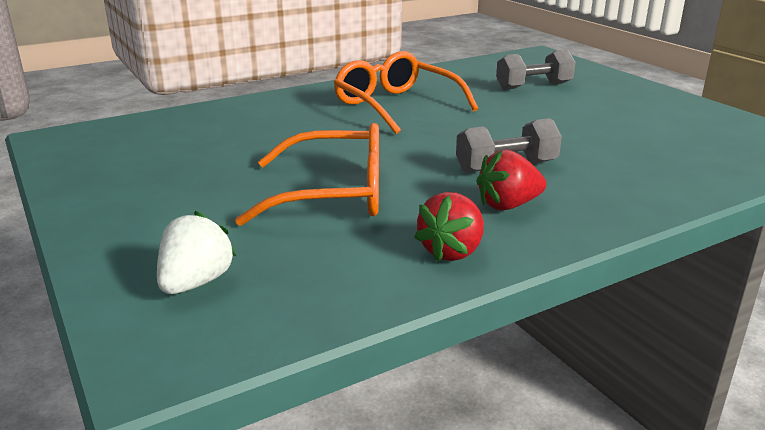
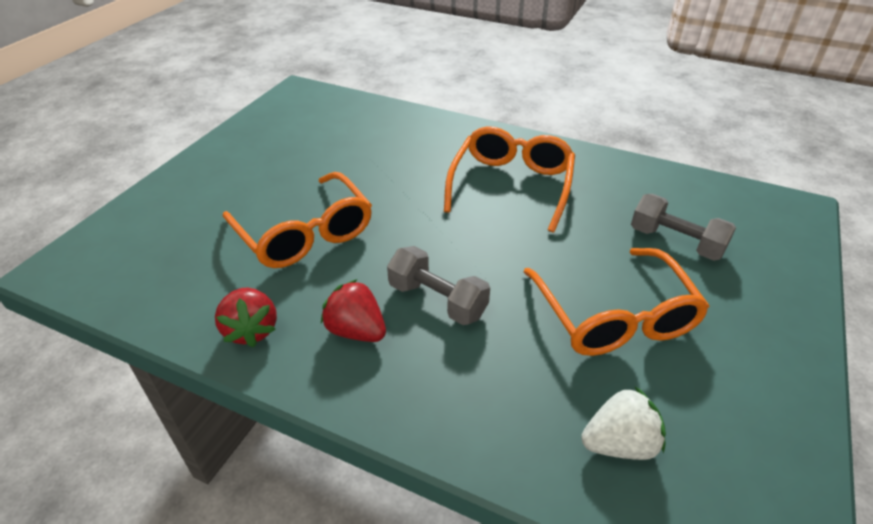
camera: 55 degrees right, 15 degrees up
(196, 283) = (145, 239): white strawberry -> white strawberry (619, 444)
(452, 251) = (251, 330): red strawberry -> red strawberry turned 105 degrees counterclockwise
(588, 122) = (614, 316): none -> orange glasses

